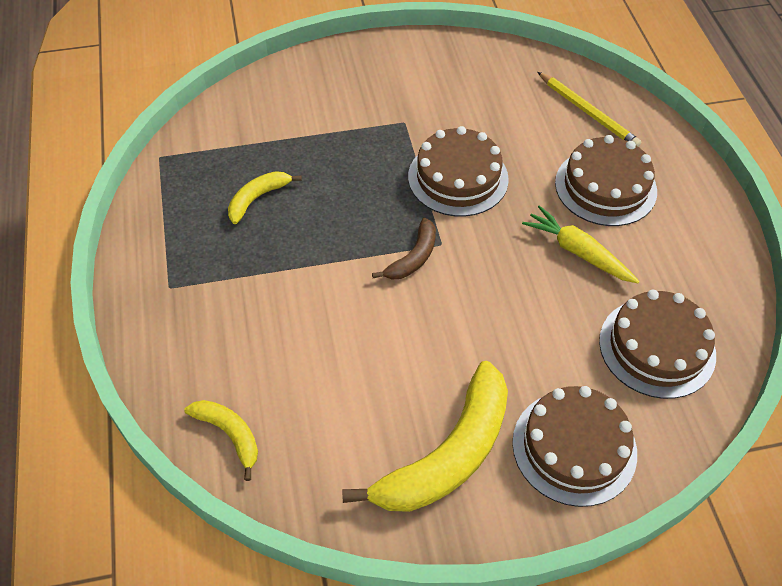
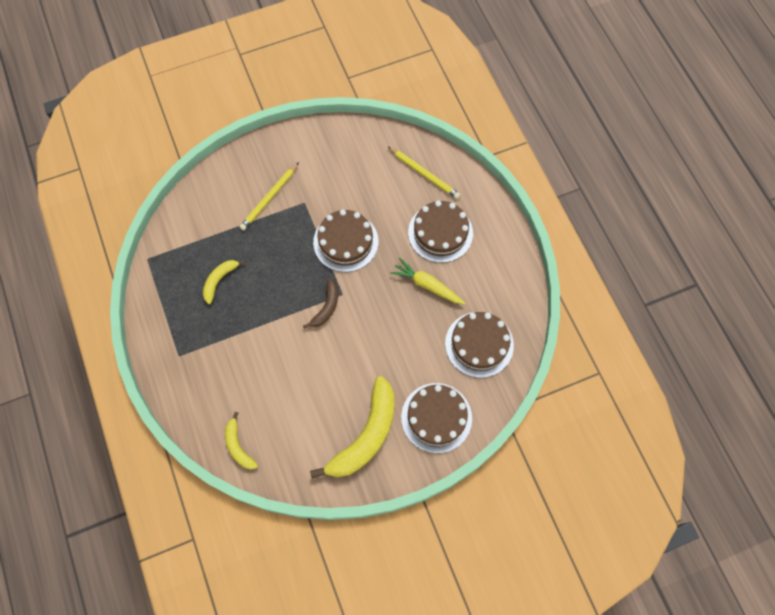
camera: 10 degrees left, 15 degrees up
(229, 434) = (238, 446): yellow banana -> yellow banana turned 150 degrees counterclockwise
(355, 110) = (269, 198): none -> yellow pencil

